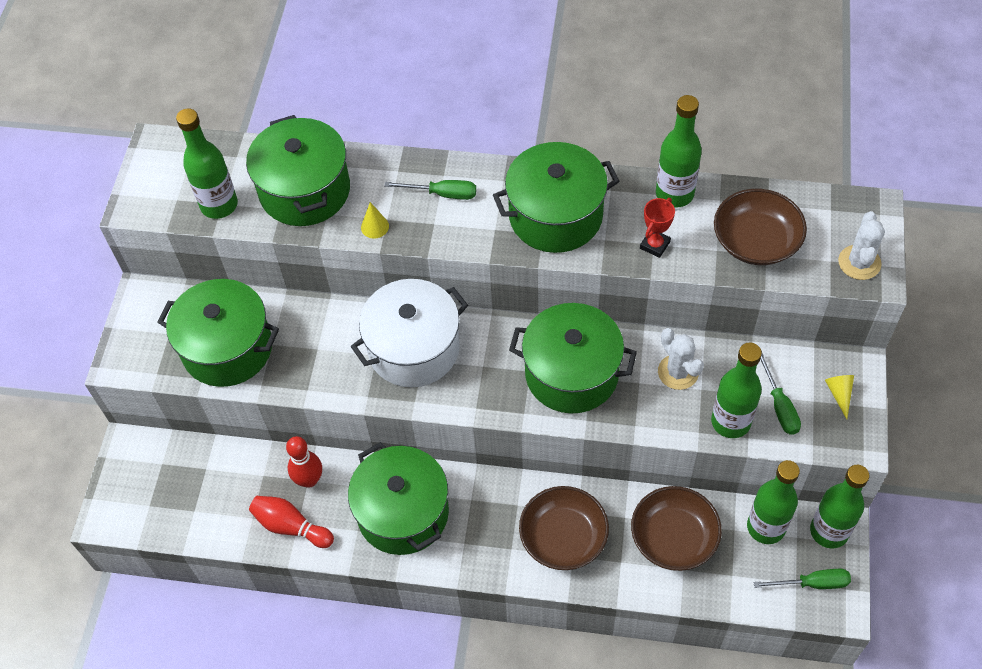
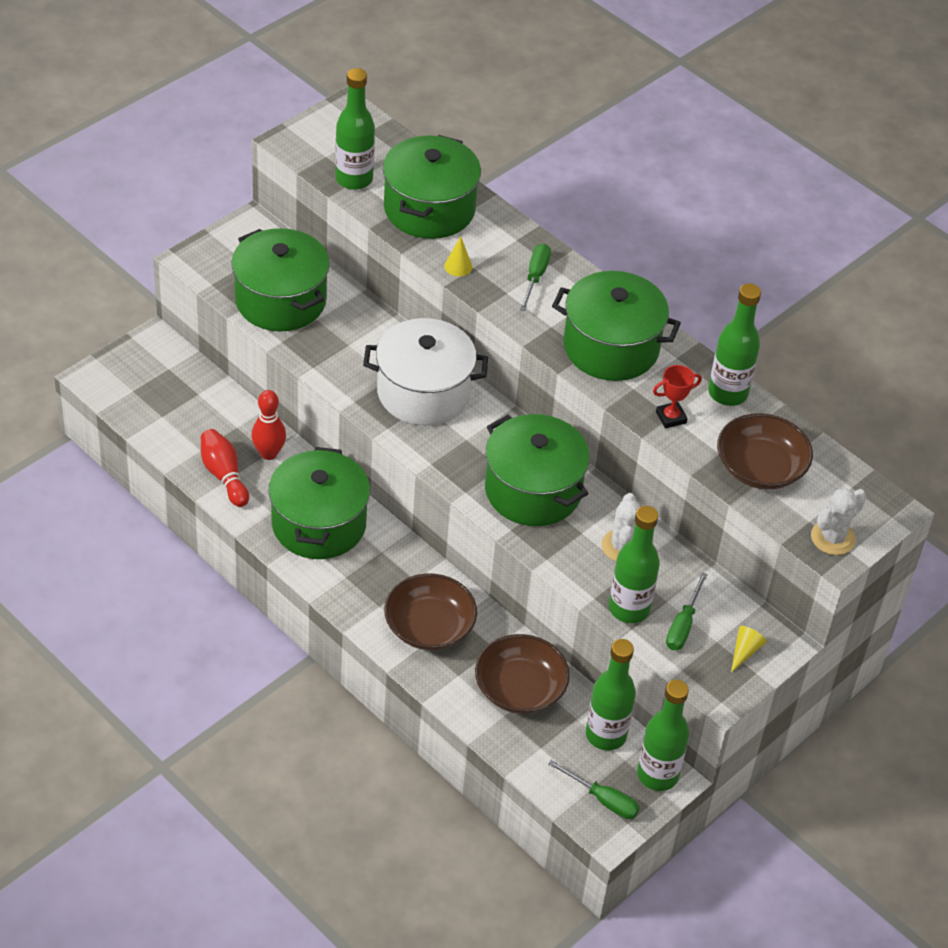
camera: 30 degrees right, 10 degrees down
(442, 194) = (535, 277): green screwdriver -> green screwdriver turned 120 degrees counterclockwise

